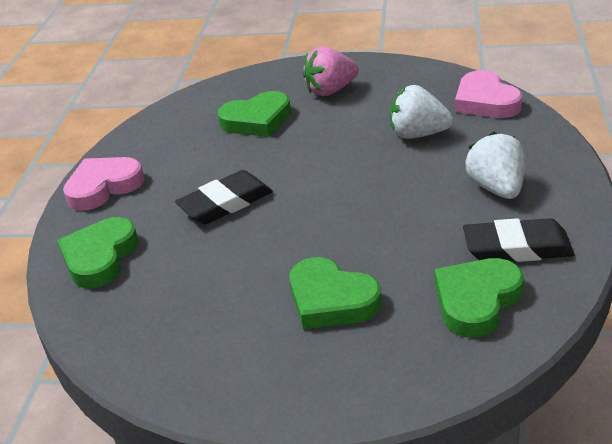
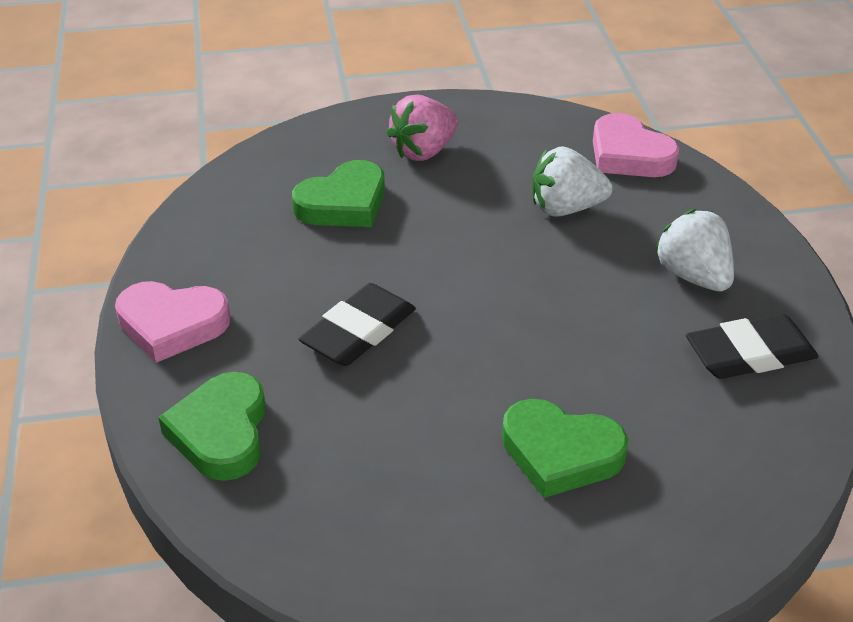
camera: 20 degrees left, 5 degrees up
(103, 187) = (172, 325): pink heart -> pink heart turned 120 degrees counterclockwise
(476, 301) = (733, 430): green heart -> none

